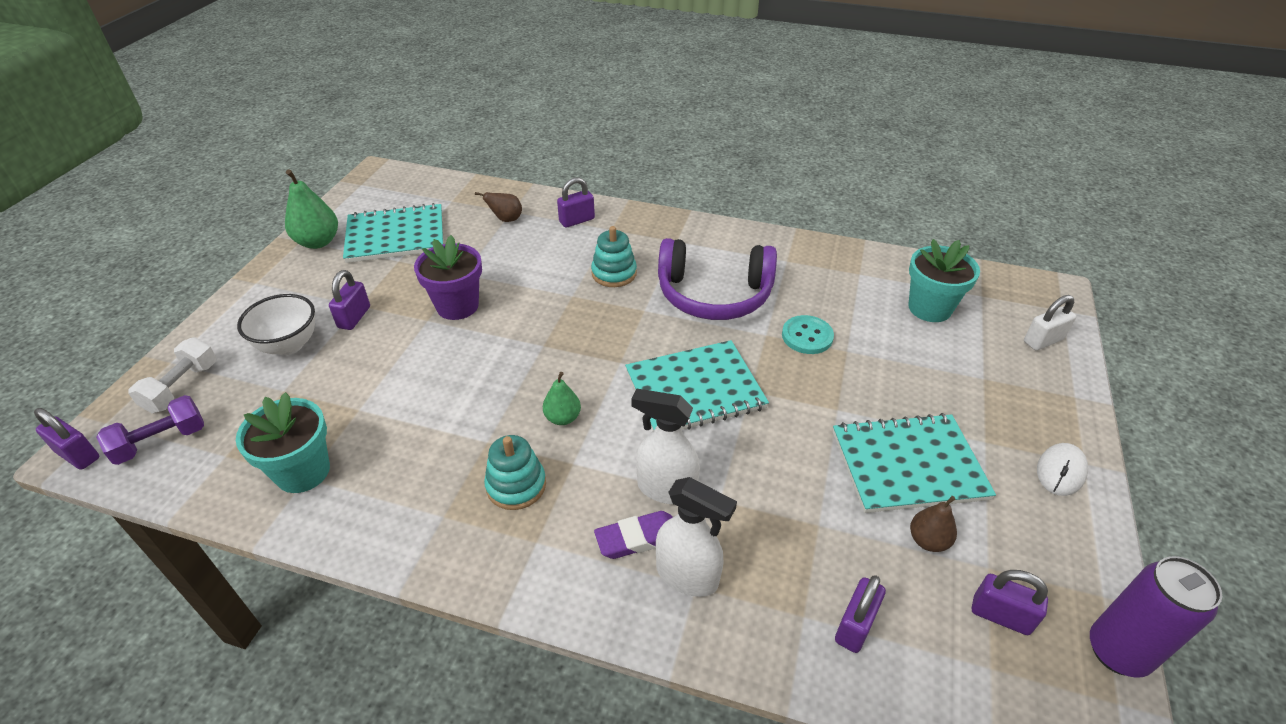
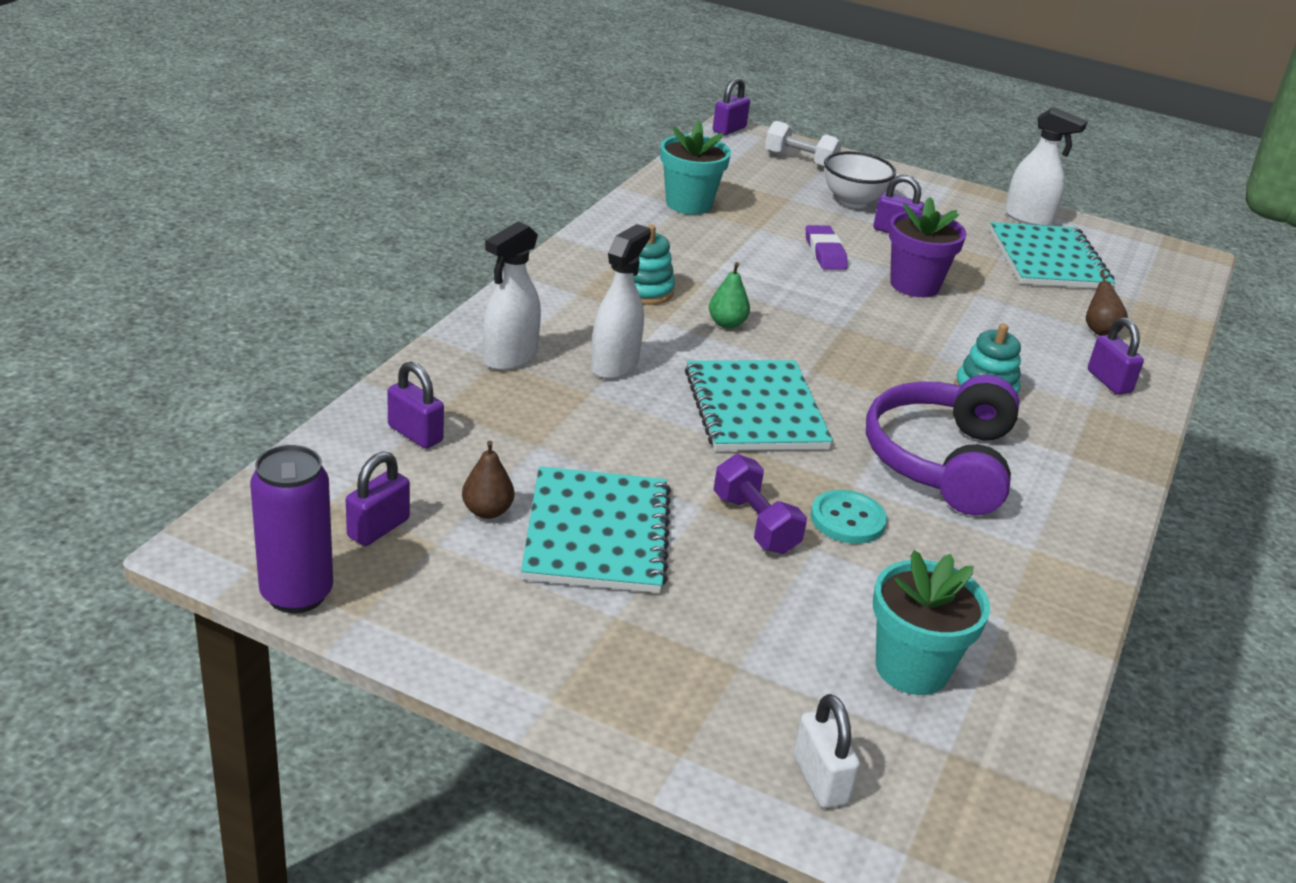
camera: 95 degrees right, 10 degrees down
(161, 442) = (736, 155): purple dumbbell -> purple dumbbell (755, 524)
(318, 242) = (1028, 218): green pear -> white spray bottle
(638, 538) = (561, 340): purple eraser -> purple eraser (825, 253)
(1060, 471) = (544, 666): white mouse -> none

